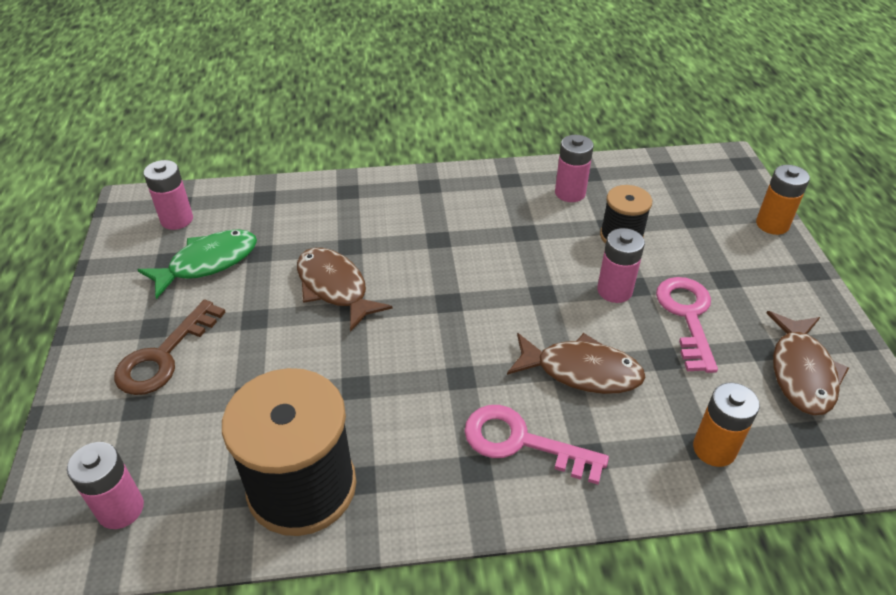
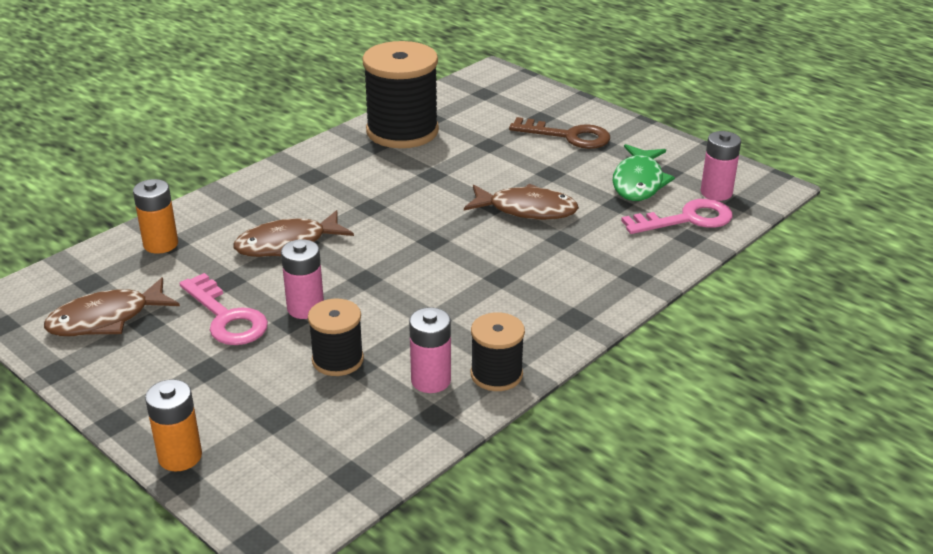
camera: 140 degrees right, 10 degrees down
(121, 509) = (480, 92): pink battery -> none
(163, 356) = (568, 136): brown key -> brown key turned 120 degrees clockwise
(521, 442) = (296, 195): pink key -> pink key (687, 219)
(524, 177) = (496, 374): none -> black spool
(801, 372) = (106, 319): brown fish -> brown fish turned 90 degrees counterclockwise

